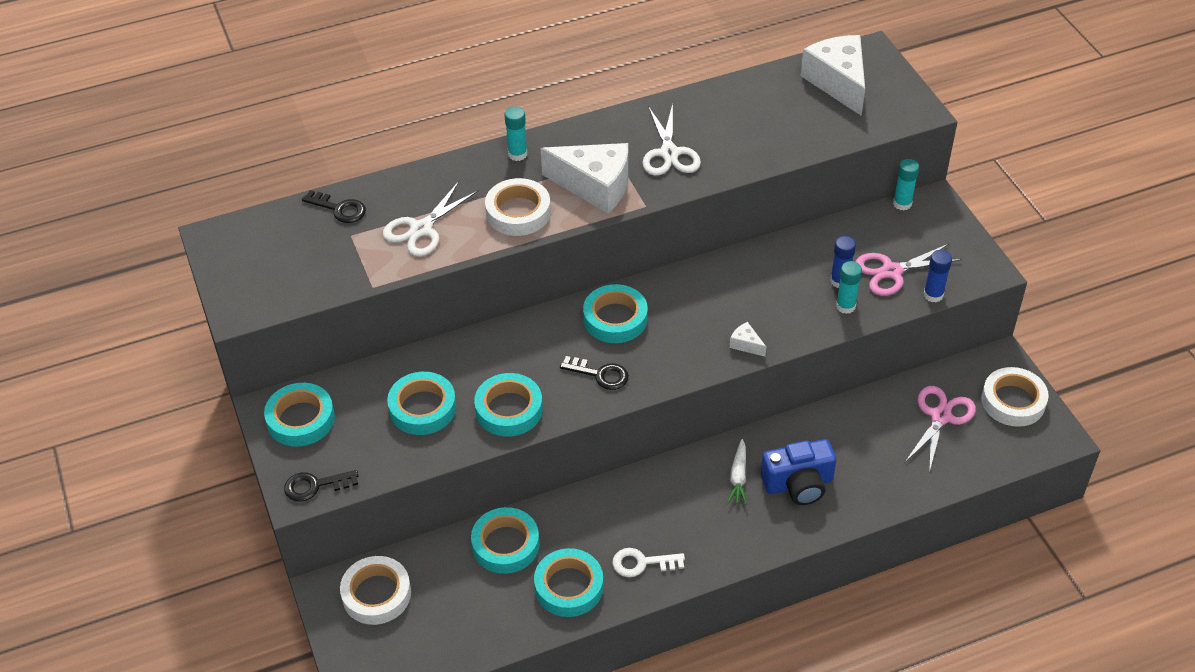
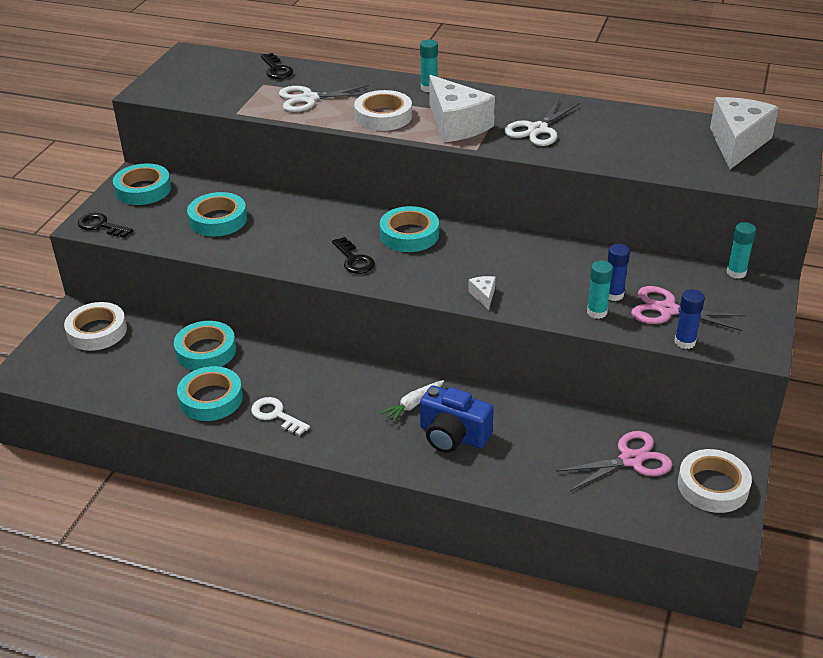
camera: 40 degrees right, 10 degrees down
(509, 409) = (268, 248): turquoise tape -> none

